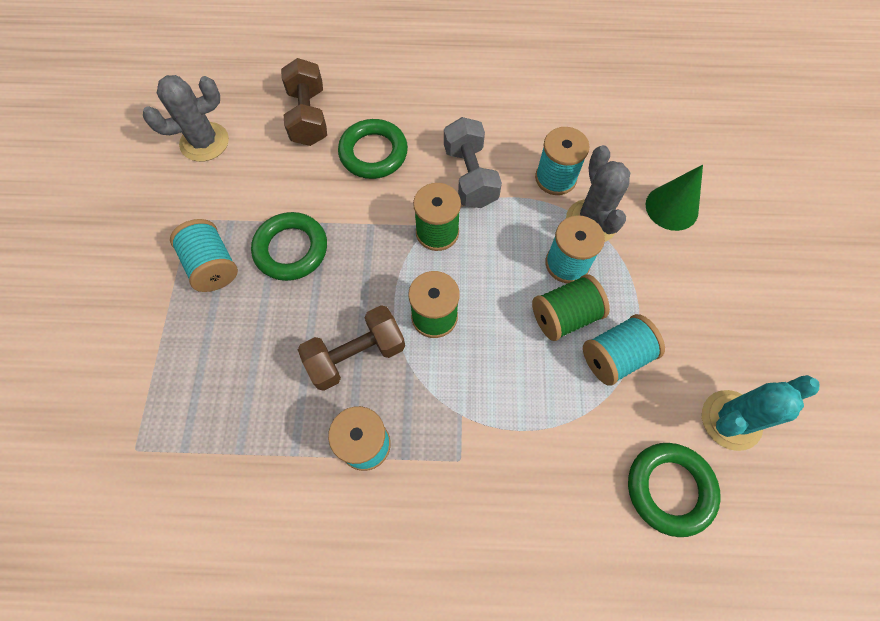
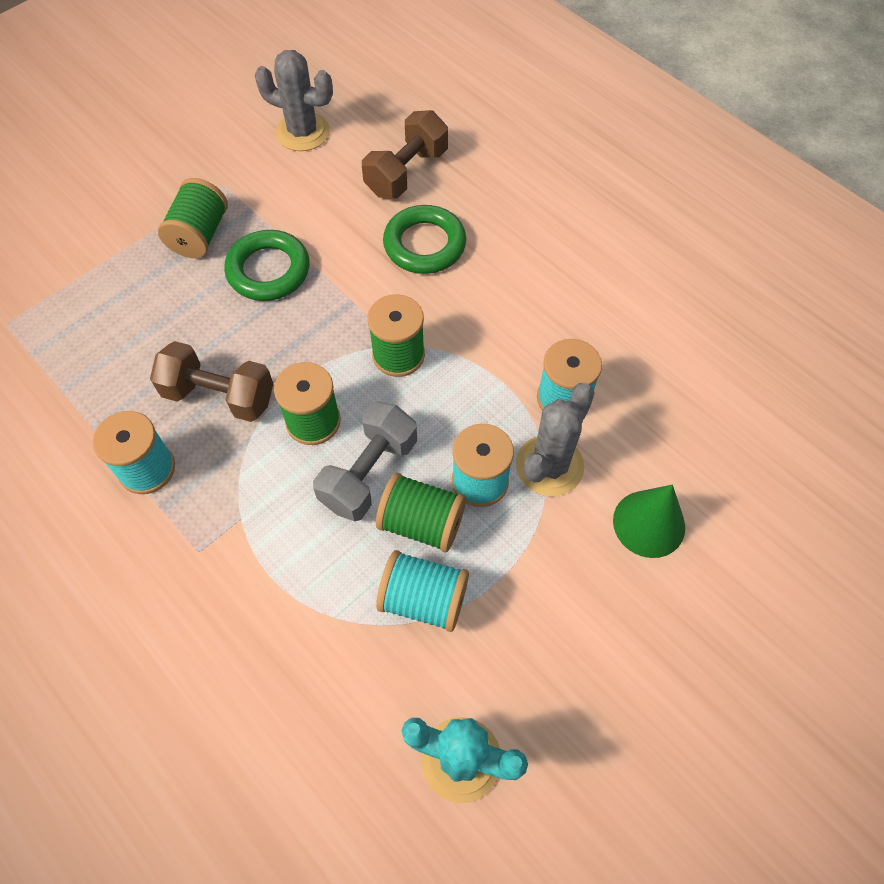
camera: 45 degrees right, 5 degrees down
(212, 266) = (200, 235): turquoise spool -> green spool
(470, 176) = (485, 331): grey dumbbell -> grey dumbbell (369, 473)
(669, 489) = (331, 753): green ring -> none

